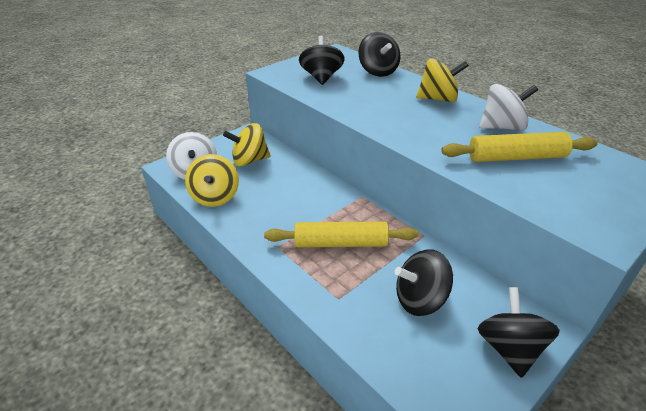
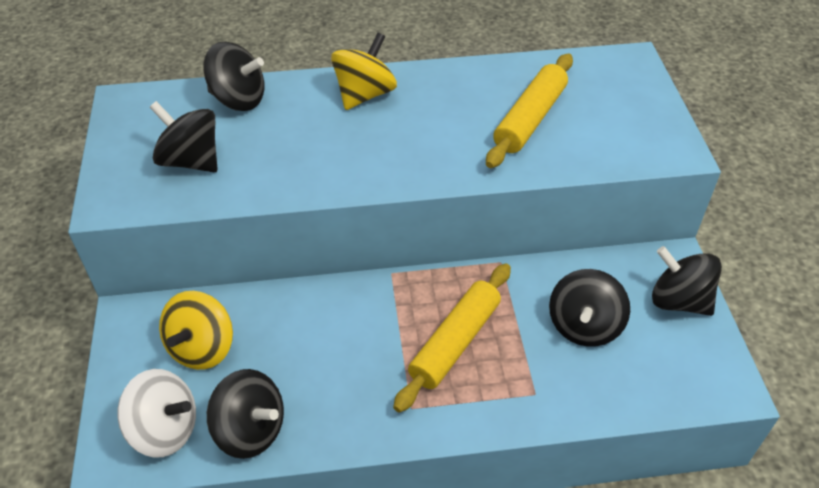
camera: 55 degrees left, 10 degrees up
(215, 197) = (250, 430): yellow spinning top -> black spinning top
(502, 127) = (470, 89): white spinning top -> none

